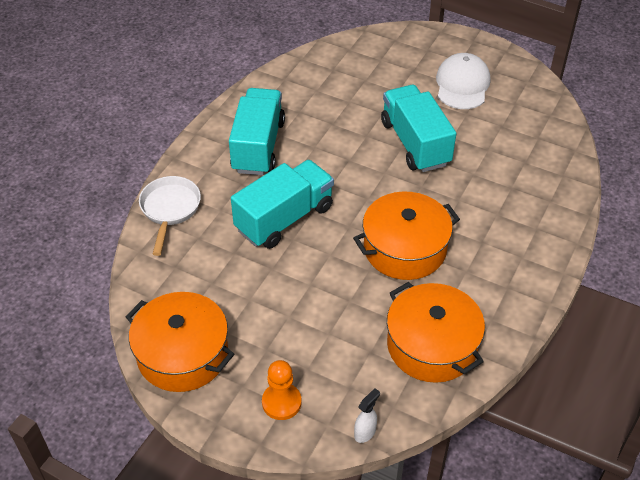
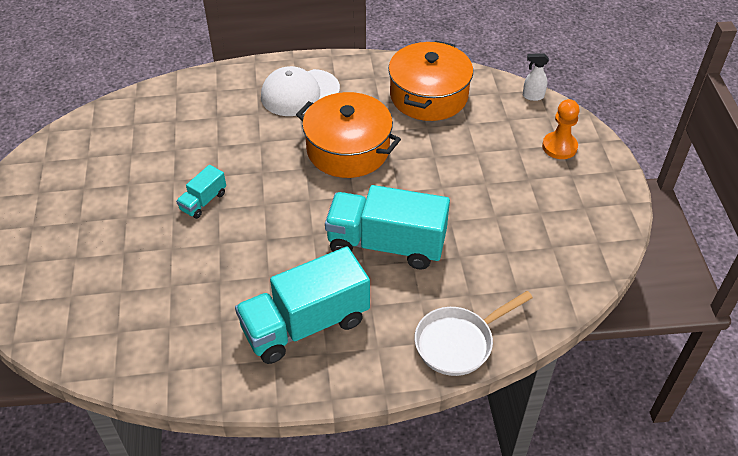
camera: 125 degrees left, 0 degrees up
(183, 354) = (588, 225): orange pot -> none
(415, 143) = (203, 201): turquoise truck -> turquoise truck, size x0.47
(462, 85) = (79, 206): white cap -> white cap (299, 93)

